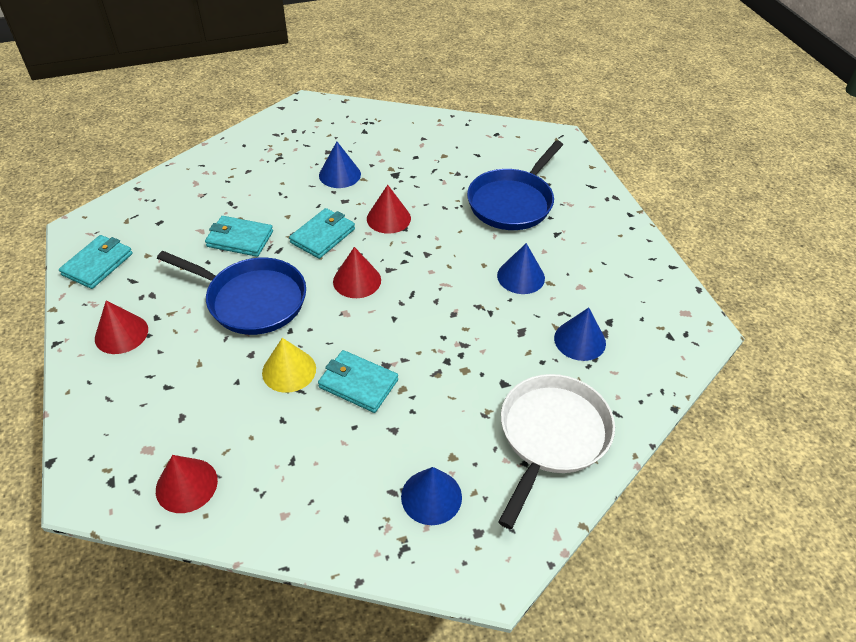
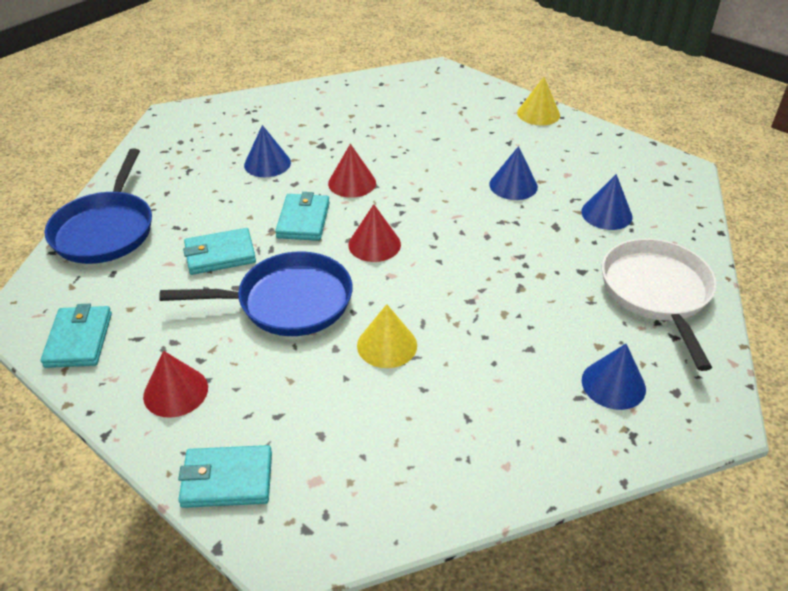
camera: 30 degrees left, 5 degrees down
(186, 485) = (388, 490): red cone -> none
(358, 383) = (461, 326): turquoise wallet -> turquoise wallet (227, 479)
(512, 202) = (449, 131): blue pan -> blue pan (105, 230)
(611, 216) = (538, 114): none -> yellow cone

